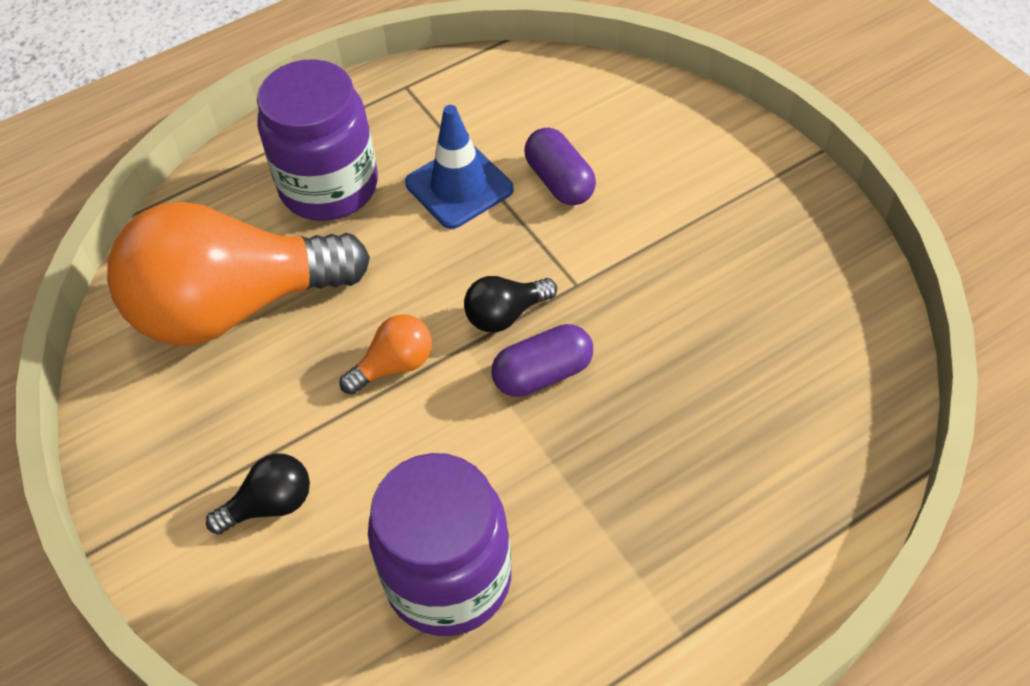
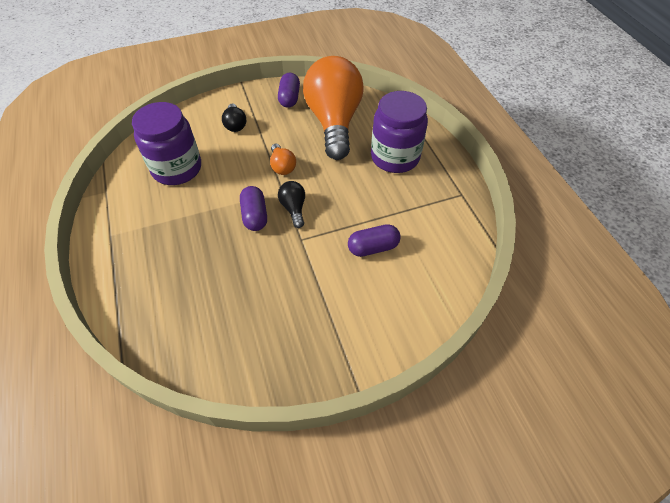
camera: 100 degrees right, 0 degrees up
(153, 416) = (289, 98): none -> purple capsule
(459, 186) = (381, 205): blue traffic cone -> none

